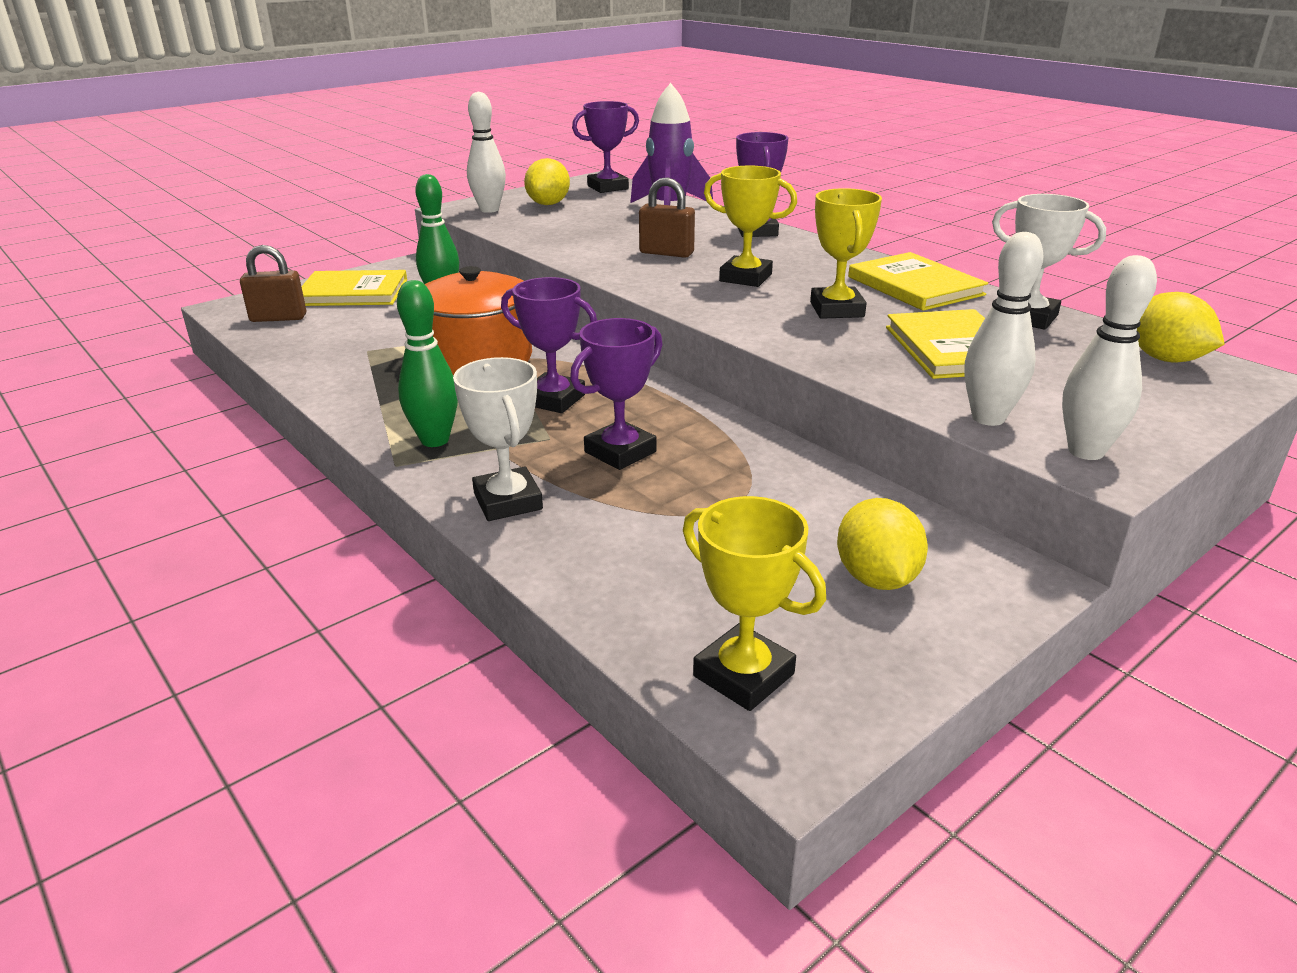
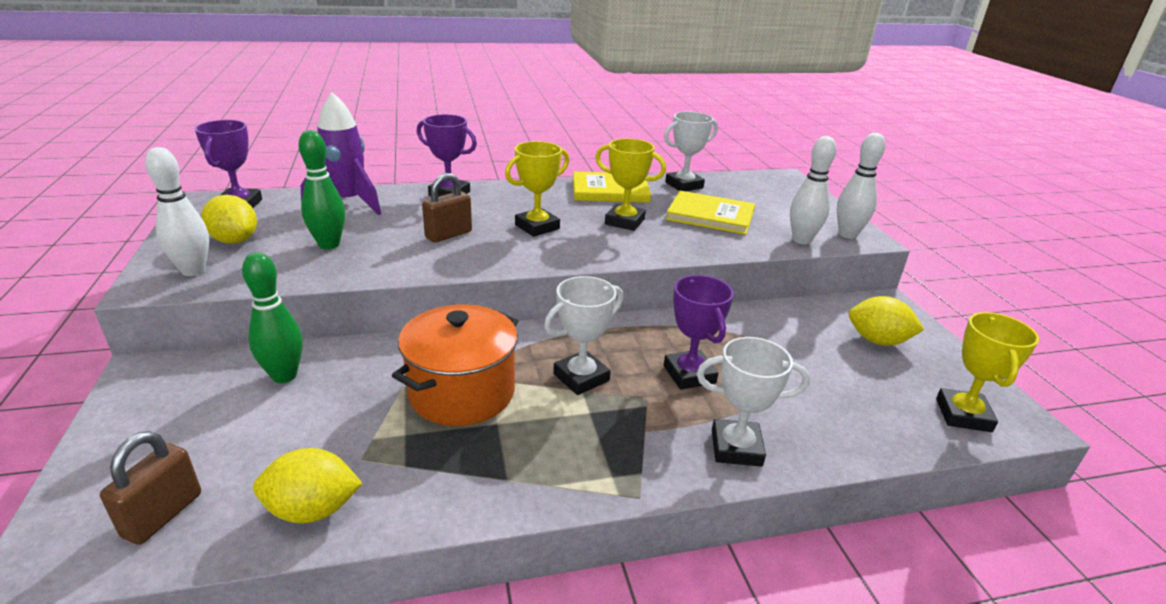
camera: 65 degrees left, 0 degrees up
(353, 292) = (170, 432): yellow book -> none
(435, 440) = (608, 461): green bowling pin -> green bowling pin (329, 244)
(554, 399) = (581, 377): purple trophy -> white trophy
(743, 675) = (963, 415): yellow trophy -> yellow trophy turned 60 degrees counterclockwise
(1165, 359) = (757, 181): yellow lemon -> yellow lemon (312, 510)

